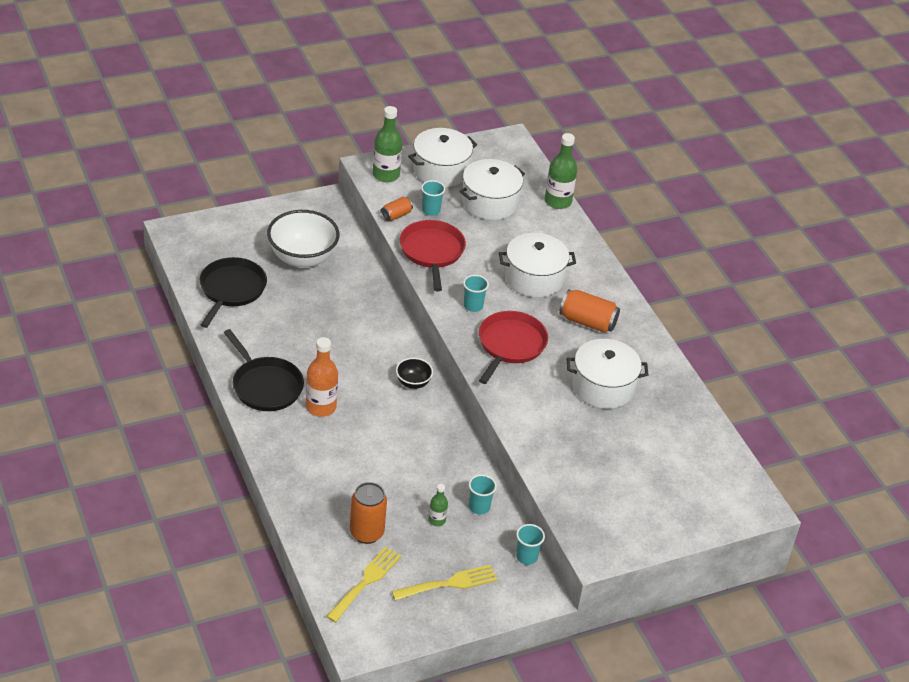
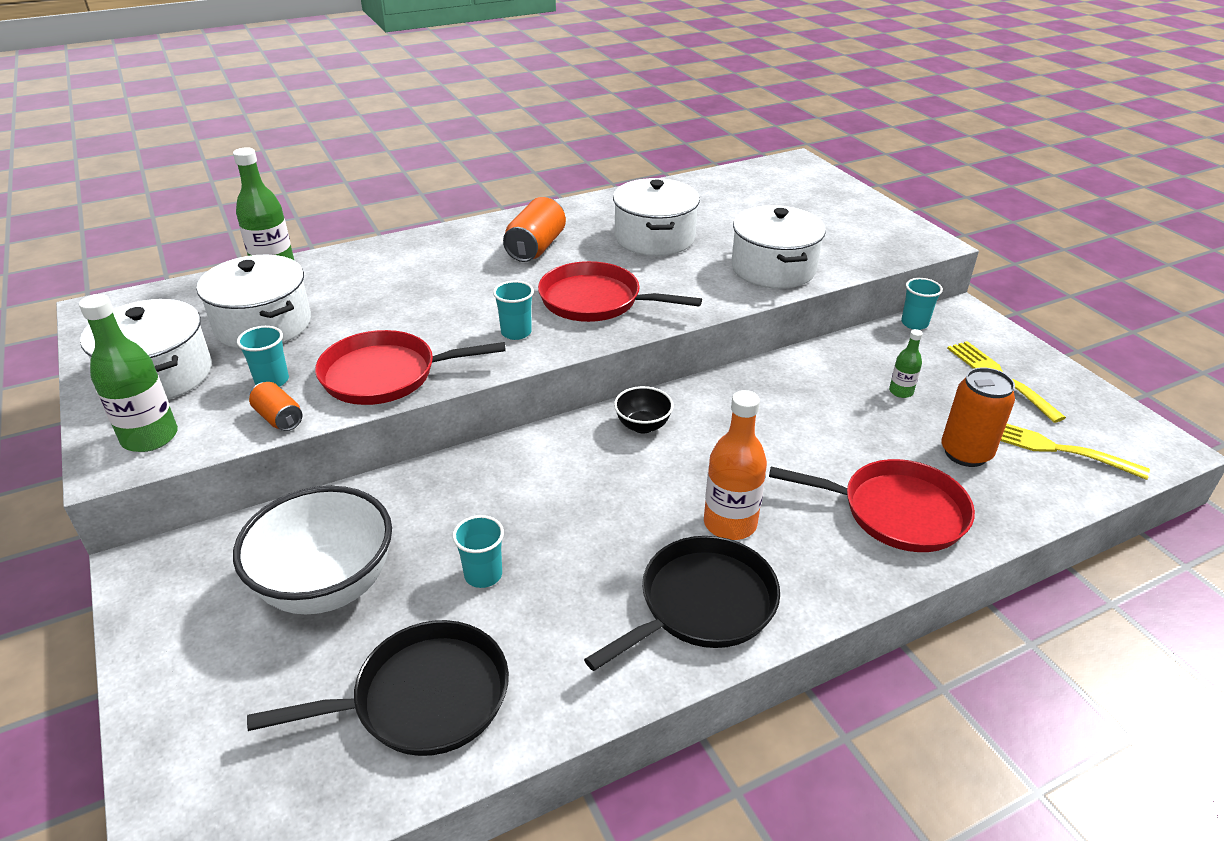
camera: 90 degrees left, 5 degrees down
(231, 290) = (424, 697): black pan -> black pan turned 150 degrees clockwise
(318, 482) = (897, 512): none -> red pan
(479, 507) = (856, 359): turquoise cup -> turquoise cup (483, 575)
(534, 278) = (449, 285): white pot -> white pot (773, 268)

